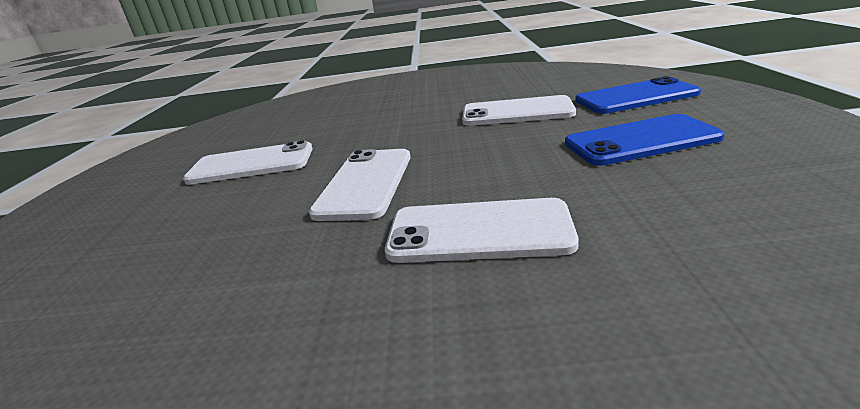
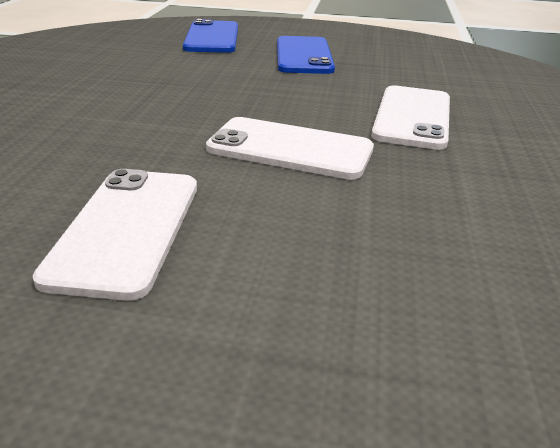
camera: 85 degrees left, 5 degrees up
(517, 112) = (179, 71): white phone -> none

